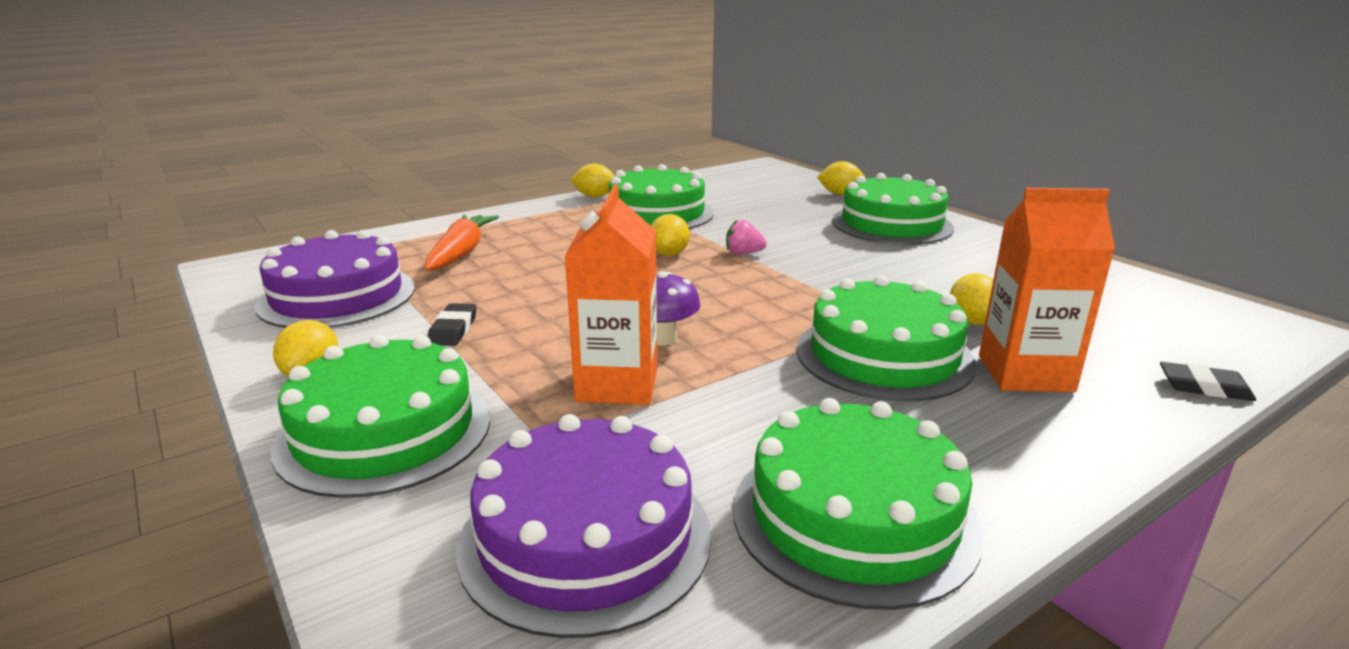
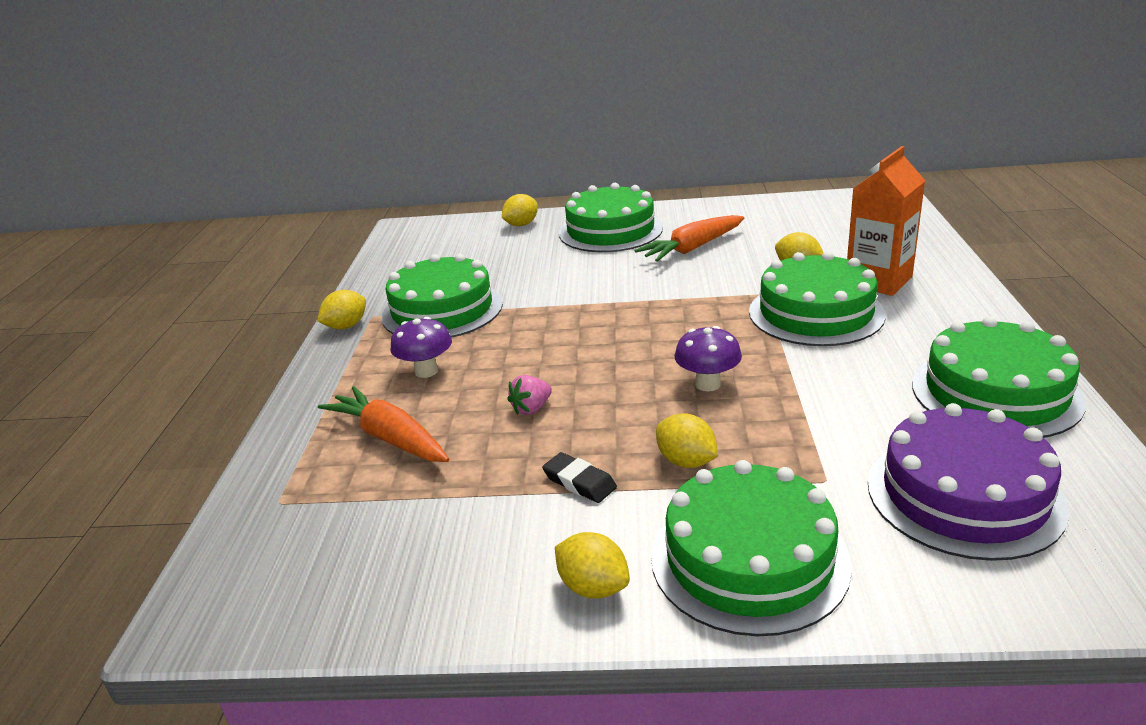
camera: 50 degrees left, 5 degrees up
(337, 296) = (407, 542): purple cake -> none
(561, 236) = (426, 371): none -> purple mushroom
(617, 384) = (765, 425): orange carton -> none
(669, 254) = (546, 333): yellow lemon -> yellow lemon (686, 462)
(743, 253) = (588, 302): pink strawberry -> pink strawberry (531, 409)
(921, 264) = (693, 248): none -> orange carrot
(1204, 387) = (934, 243): black eraser -> none

